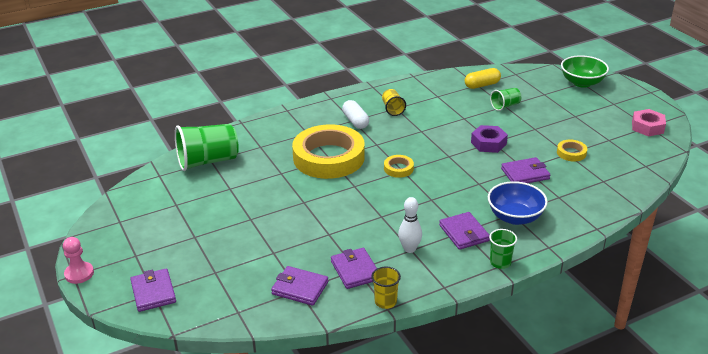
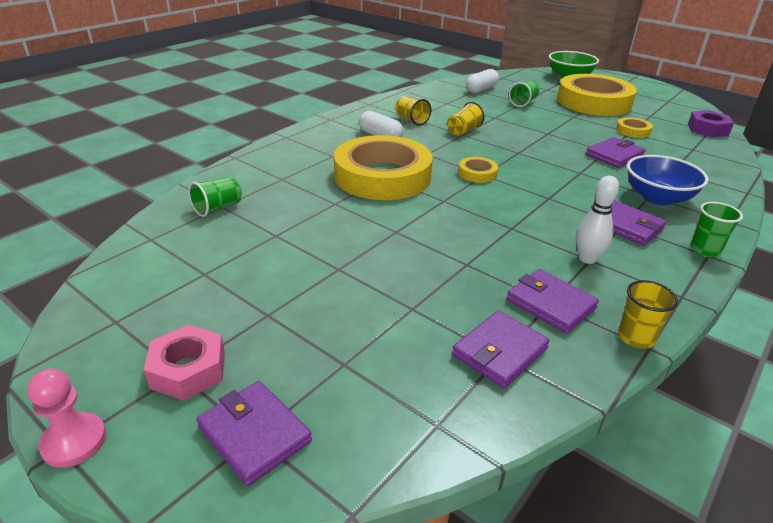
camera: 25 degrees left, 0 degrees up
(208, 161) = (218, 208): green cup -> green cup, size x0.51
(300, 288) = (499, 352): purple wallet -> purple wallet turned 45 degrees counterclockwise
(424, 127) = (463, 131): none -> yellow cup
(482, 85) = (481, 89): yellow capsule -> white capsule
(488, 143) = (545, 135): purple nut -> purple nut (708, 129)
(572, 116) = (593, 102): none -> yellow tape
(647, 127) = (668, 101): pink nut -> pink nut (188, 370)

